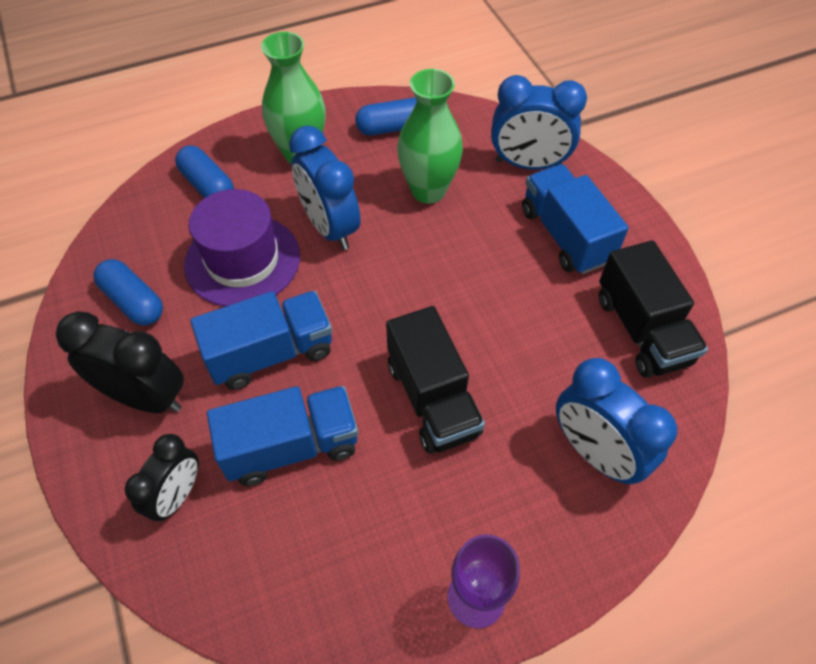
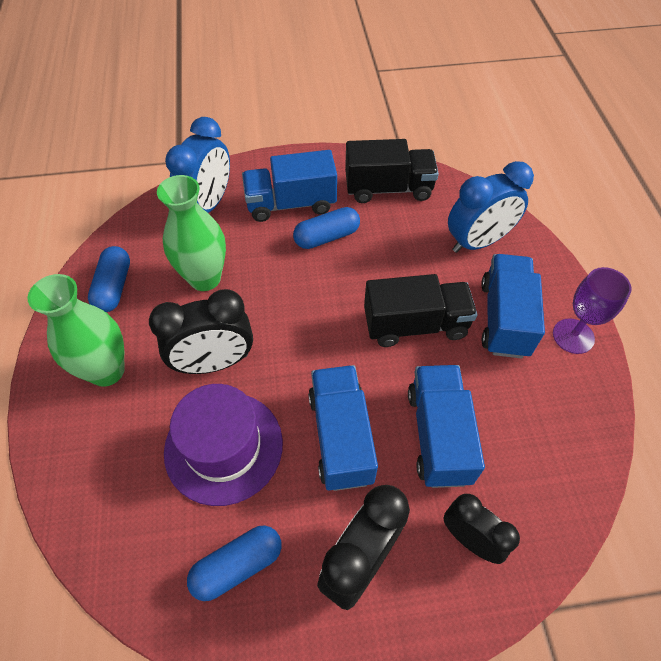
camera: 75 degrees left, 0 degrees up
(208, 186) = (106, 469): blue capsule -> blue capsule (327, 237)
(330, 227) = (214, 363): blue clock -> black clock
(476, 501) = (504, 318): none -> blue truck

